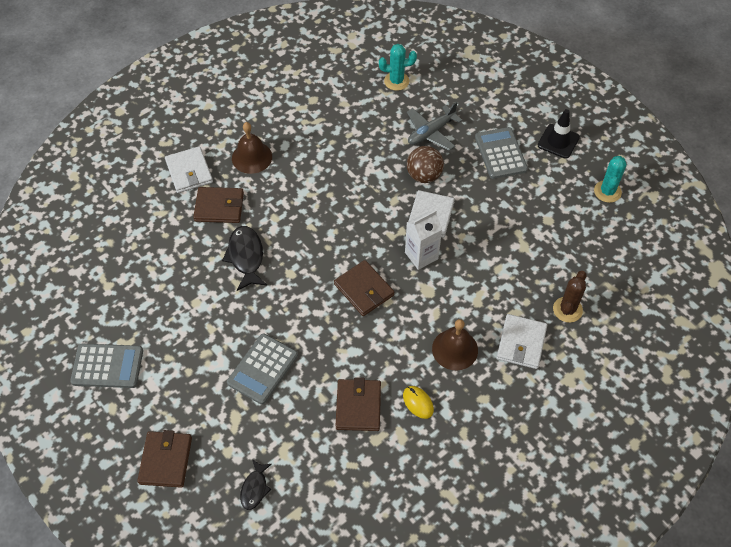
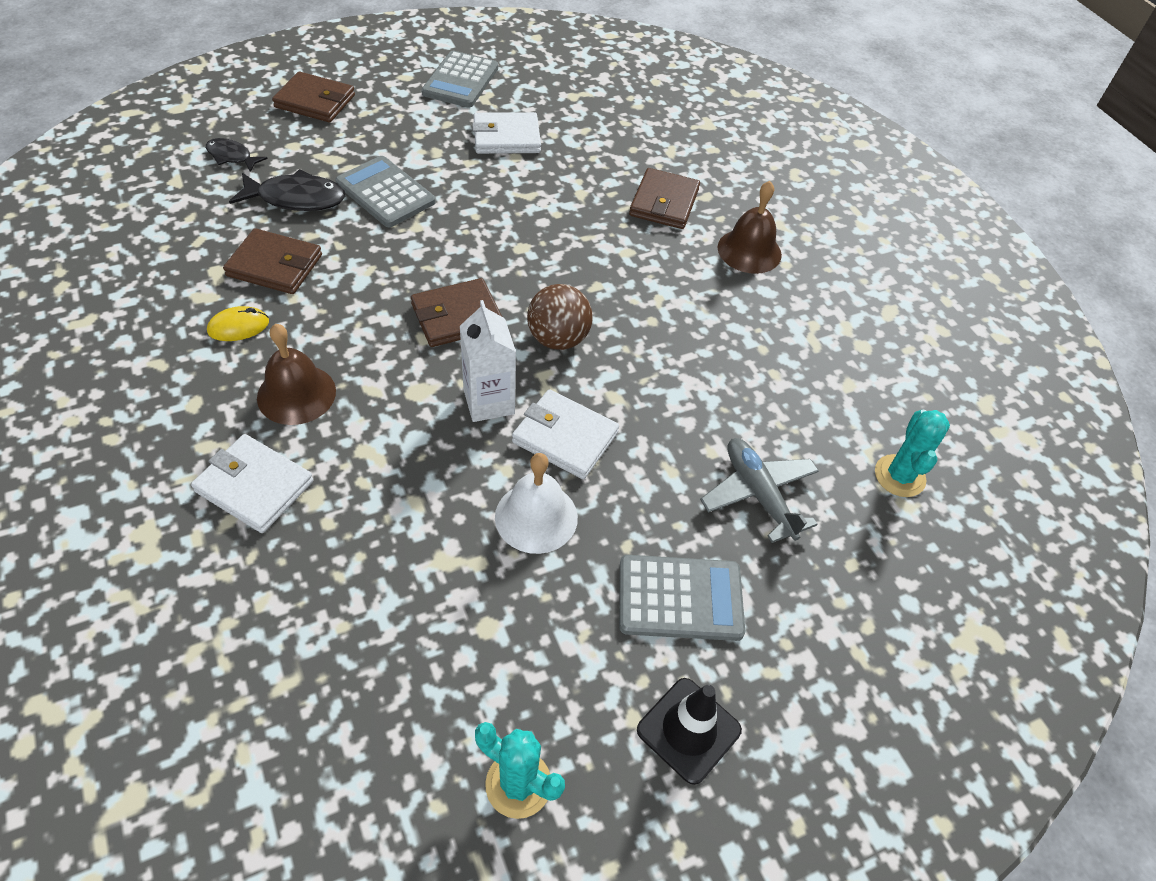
camera: 100 degrees right, 5 degrees down
(189, 172) = (736, 186): white wallet -> white wallet (506, 137)
(246, 257) = (568, 211): black fish -> black fish (296, 198)
(424, 175) = (657, 453): brown ball -> brown ball (558, 339)
(483, 216) = (536, 517): none -> white bell
(567, 309) = (277, 583): brown cactus -> none

